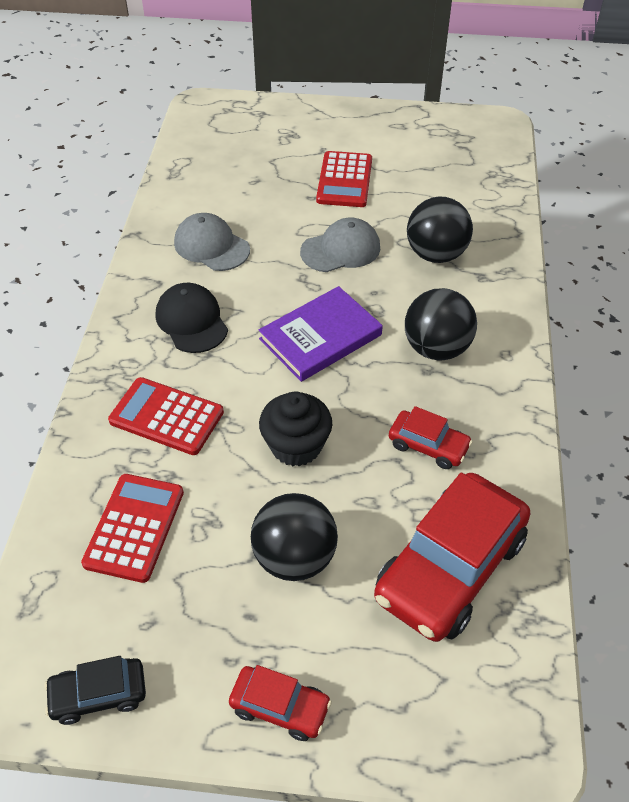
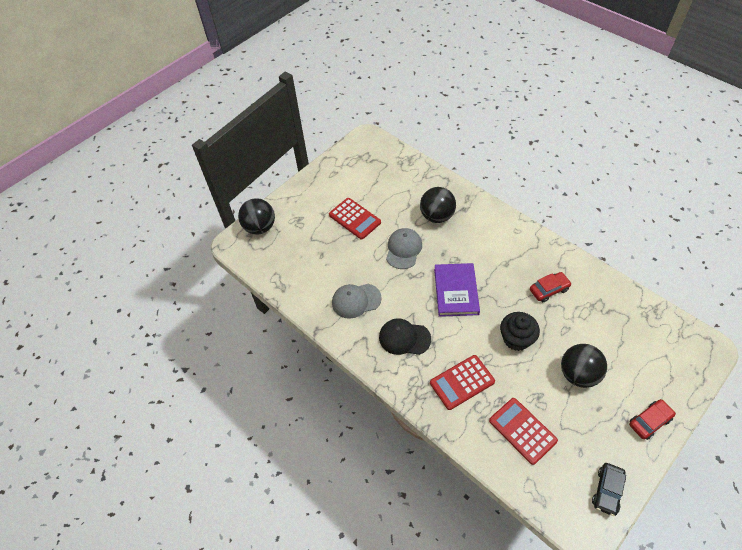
camera: 50 degrees left, 5 degrees up
(436, 348) = (495, 252): black ball -> black ball (260, 227)
(450, 568) = (616, 321): red car -> none

